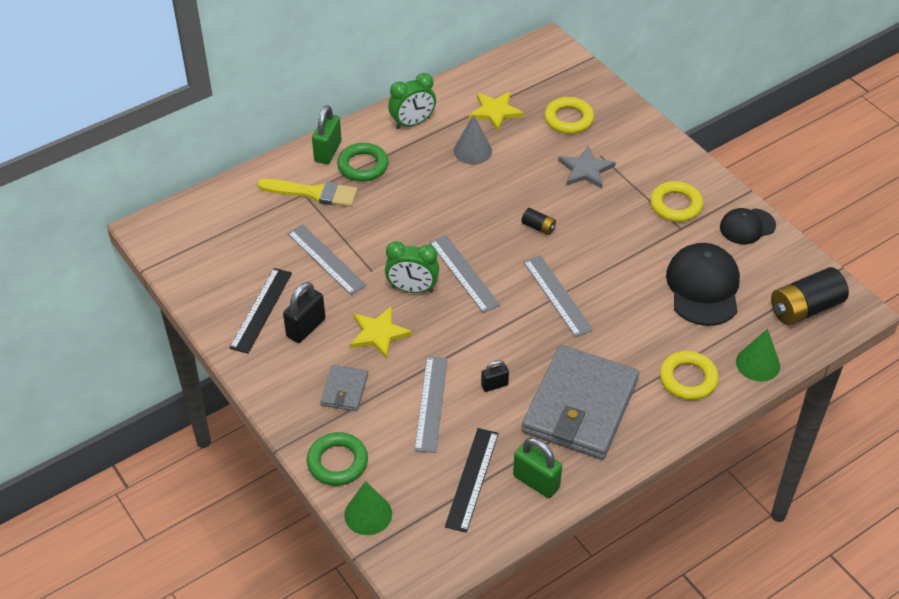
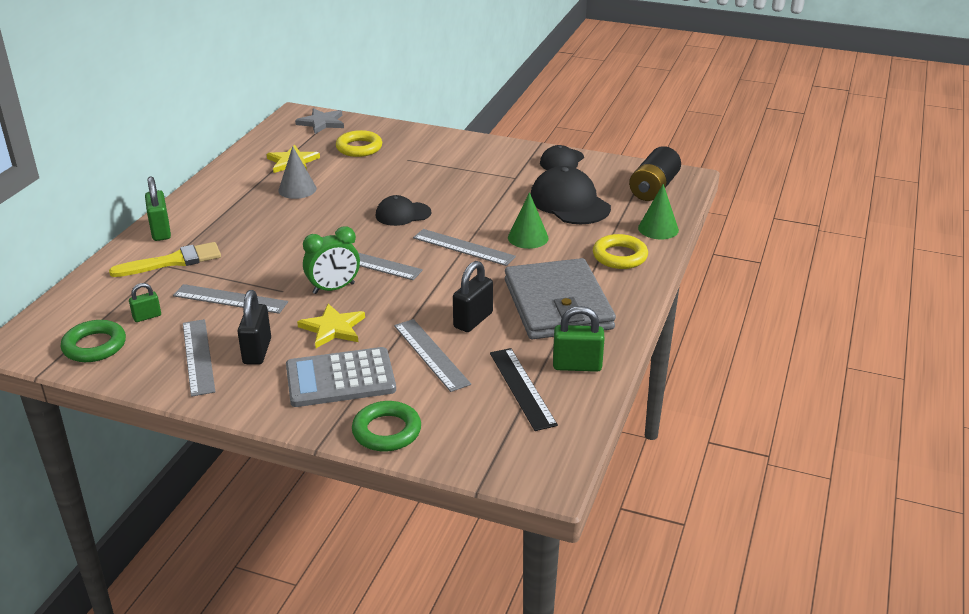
camera: 35 degrees left, 15 degrees down
(254, 247) = (147, 317): none -> green padlock
(261, 310) = (198, 356): black ruler -> grey ruler
(344, 390) = (340, 378): grey wallet -> grey calculator
(363, 166) = (205, 229): green ring -> green ring (94, 346)
(368, 514) = (455, 455): green cone -> green cone (528, 238)
(412, 123) = (225, 190): green clock -> none
(494, 385) = (473, 320): black padlock -> black padlock, size x1.69
(538, 227) = (403, 214): black battery -> black cap
(585, 170) = (404, 170): grey star -> grey star (321, 123)
(675, 205) = (496, 167): yellow ring -> none

